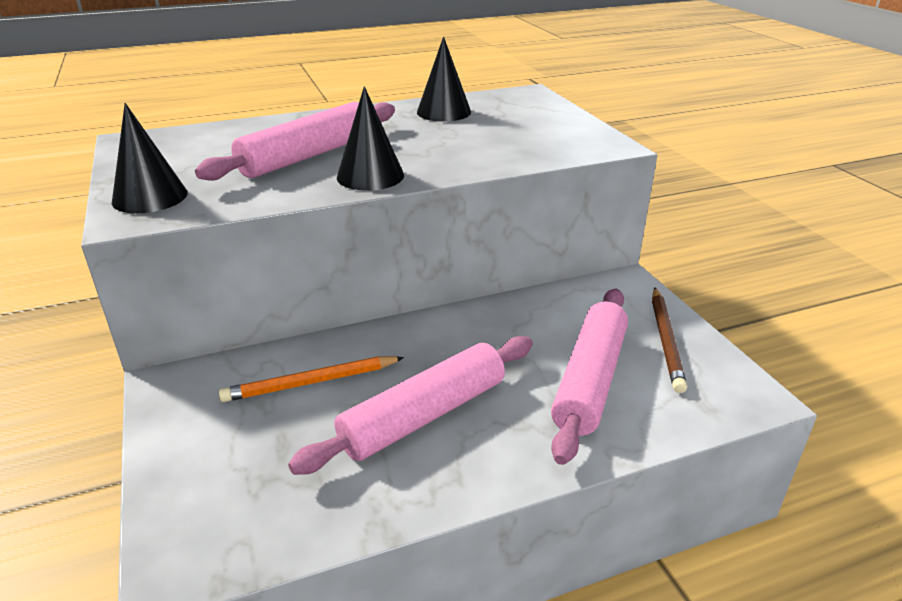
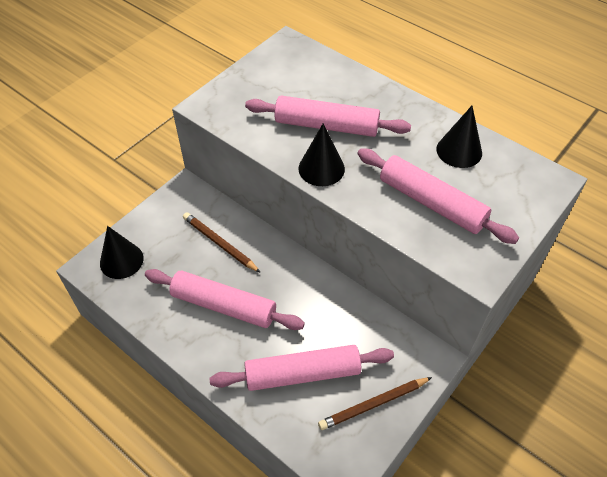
camera: 60 degrees right, 20 degrees up
(150, 197) = (229, 98): black cone -> black cone (121, 260)
(310, 382) = (219, 243): orange pencil -> brown pencil
(496, 140) = (431, 203): none -> pink rolling pin

